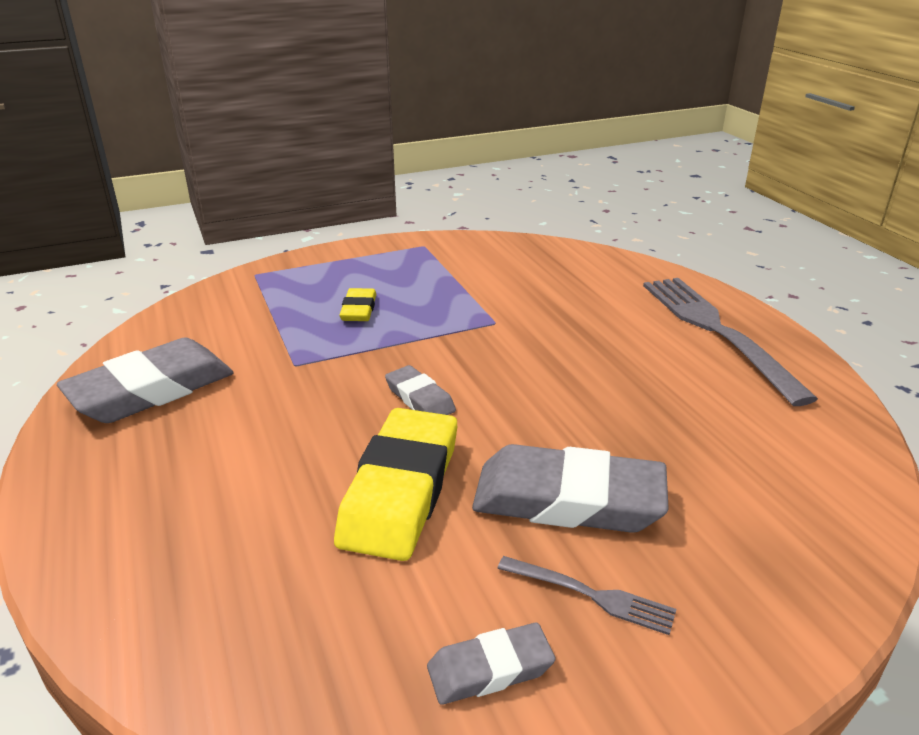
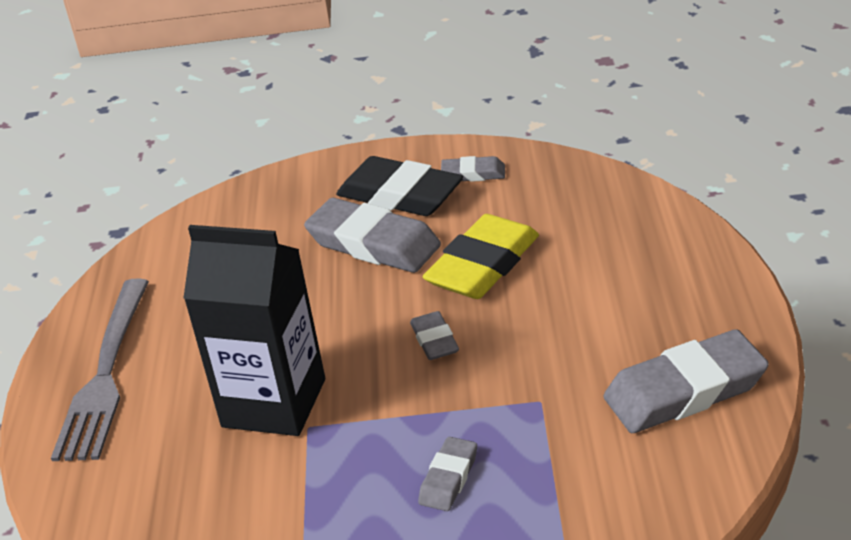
camera: 155 degrees left, 5 degrees up
(359, 310) = (448, 478): yellow eraser -> grey eraser
(539, 332) = (274, 403): none -> black carton
(591, 595) = (400, 195): grey fork -> black eraser

